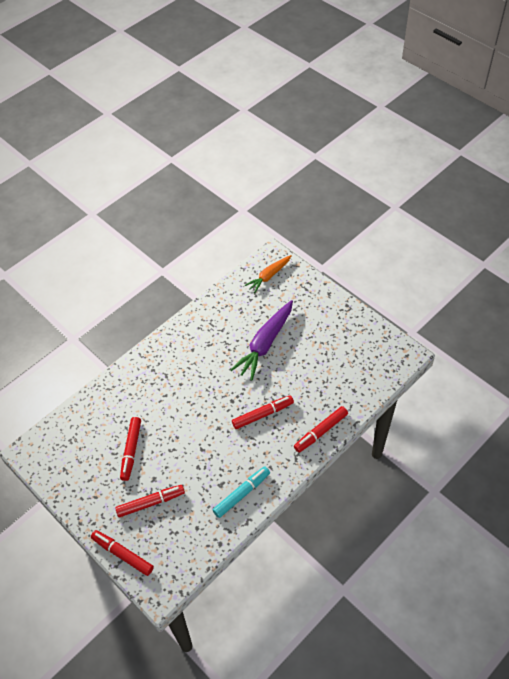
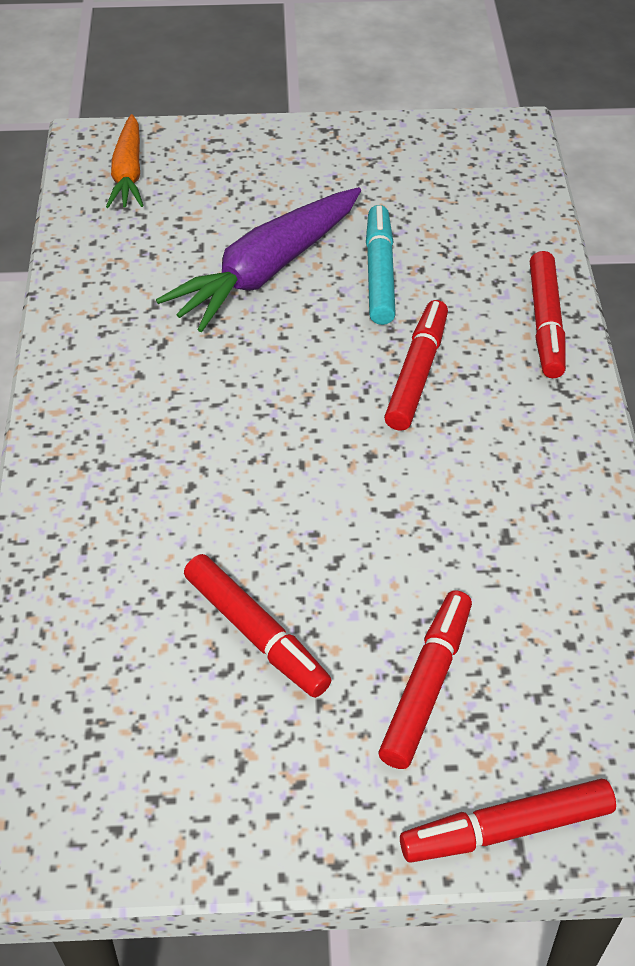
camera: 50 degrees left, 5 degrees down
(242, 494) = (563, 519): turquoise marker -> turquoise marker (380, 273)
(265, 344) = (266, 271): purple carrot -> purple carrot turned 60 degrees clockwise

